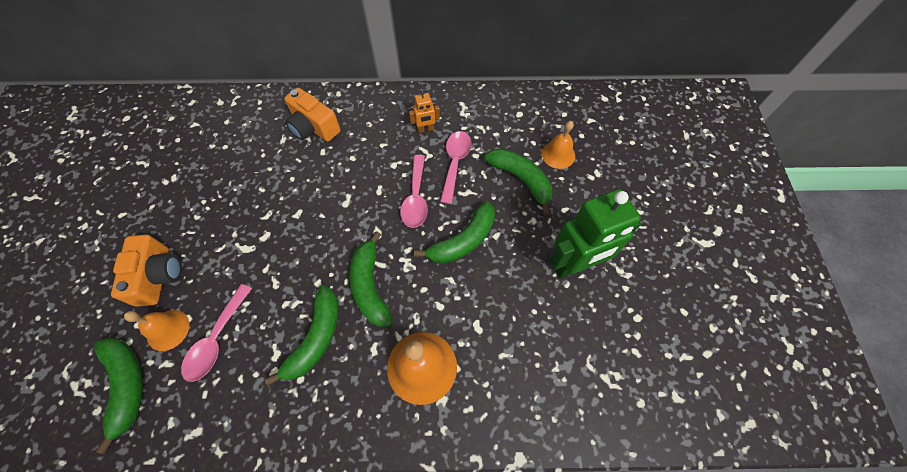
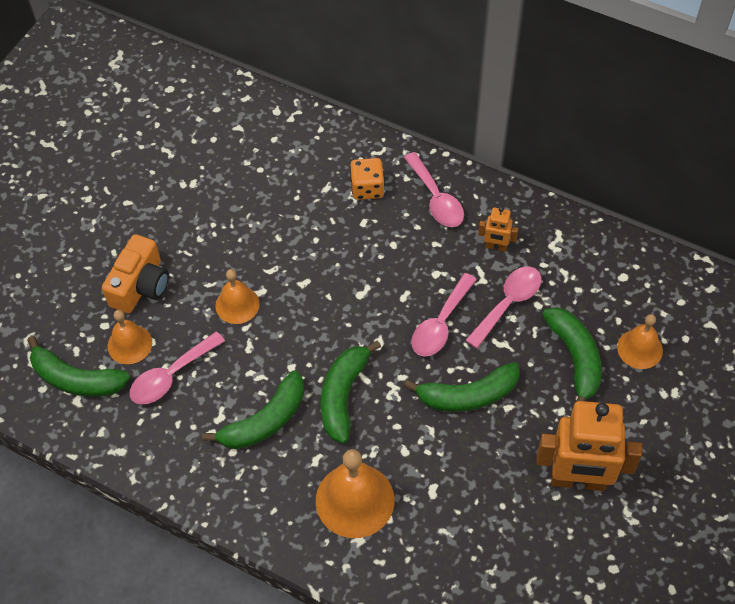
camera: 30 degrees right, 5 degrees down
(127, 385) = (76, 379): green banana -> green banana turned 105 degrees clockwise
(250, 254) = (237, 304): none -> orange bell
(314, 127) = (367, 188): orange camera -> orange dice
(367, 115) = (436, 198): none -> pink spoon
(574, 264) = (578, 480): green robot -> orange robot

